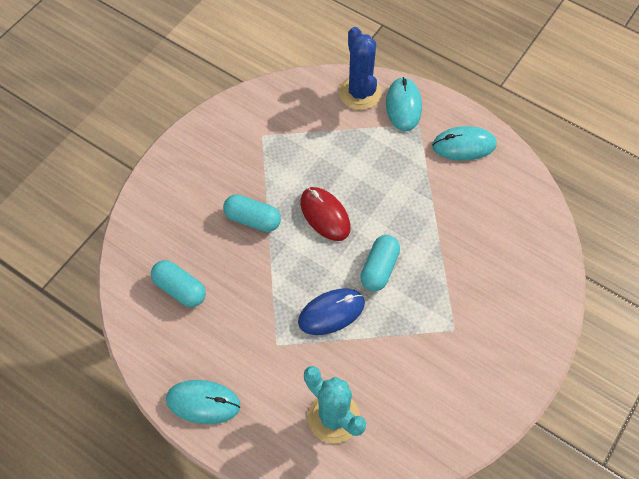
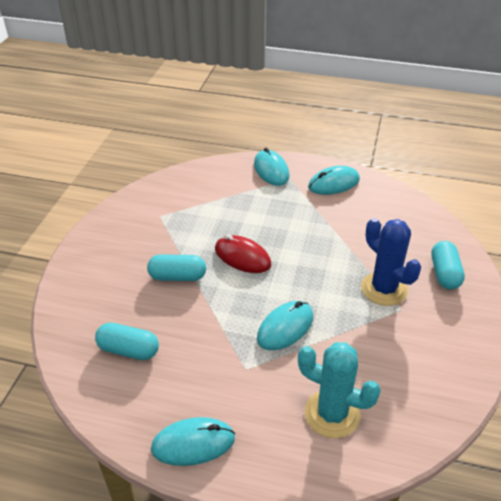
camera: 20 degrees left, 20 degrees down
(331, 312) = (285, 327): blue mouse -> turquoise mouse
(359, 93) = (231, 170): blue cactus -> blue cactus (384, 289)
(379, 268) = (310, 282): turquoise capsule -> turquoise capsule (444, 273)

